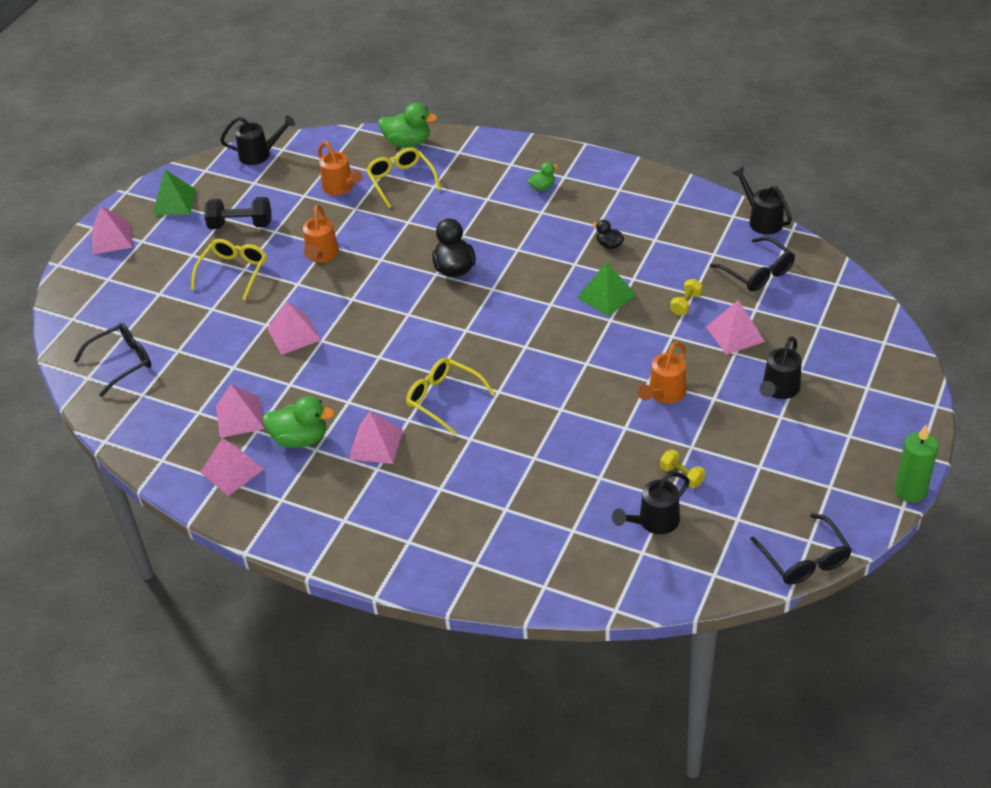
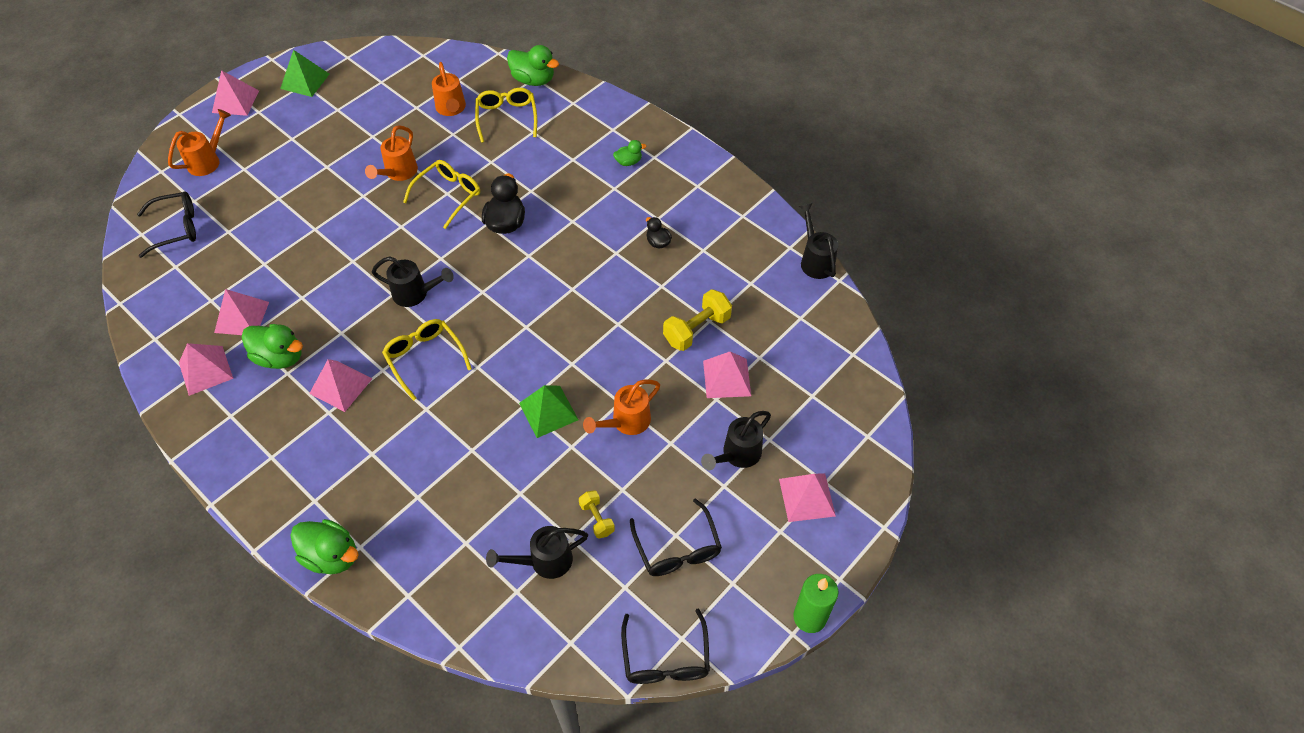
camera: 15 degrees right, 10 degrees up
(116, 297) = (208, 161): none -> orange watering can
(233, 272) = (316, 167): yellow glasses -> yellow glasses (448, 195)
(240, 225) = (347, 121): black dumbbell -> none
(260, 154) = (401, 55): black watering can -> black watering can (415, 294)
(294, 334) = (332, 246): pink pyramid -> pink pyramid (807, 497)
(453, 579) = (332, 556): none -> green duck
(606, 295) = (627, 296): green pyramid -> green pyramid (548, 411)
(686, 304) = (697, 329): yellow dumbbell -> yellow dumbbell, size x1.70
(757, 272) = (782, 317): black glasses -> black glasses (677, 548)

